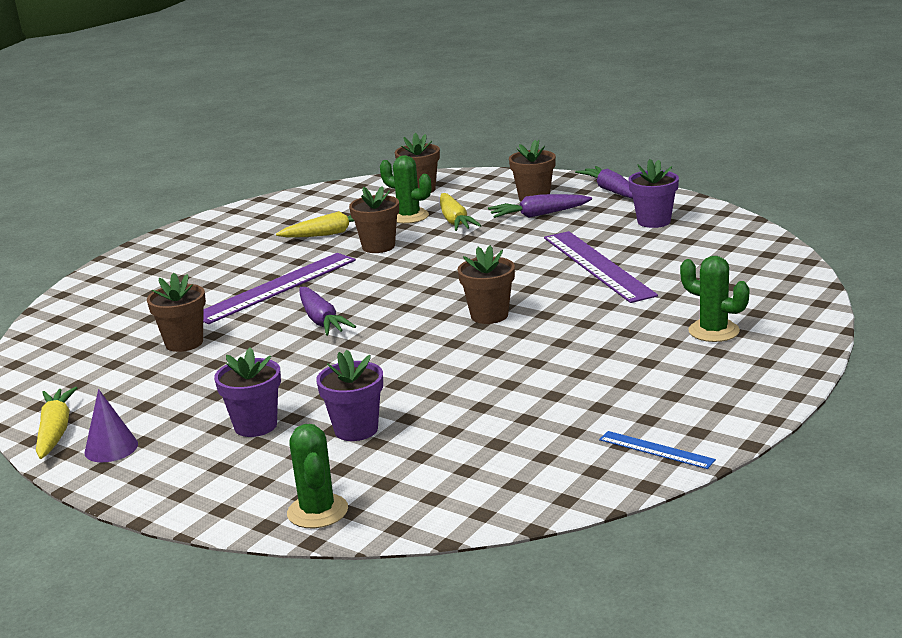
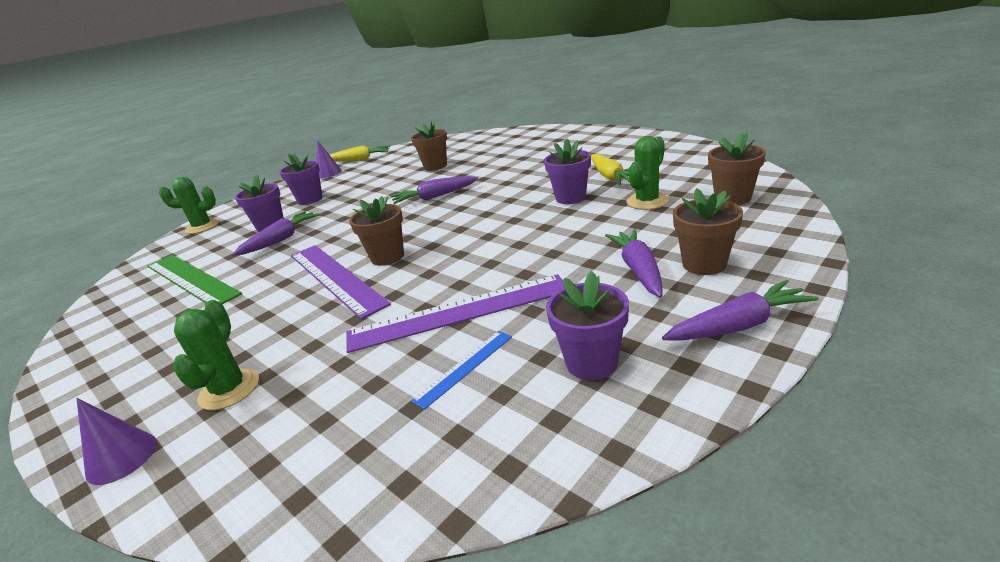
camera: 100 degrees right, 5 degrees up
(276, 287) = (504, 175): purple ruler -> purple ruler (335, 278)
(378, 246) = (570, 198): brown flower pot -> purple flower pot
(413, 403) = (280, 240): none -> purple carrot
(455, 221) = (629, 224): yellow carrot -> none
(518, 437) = (191, 279): none -> green ruler
(656, 450) = (94, 338): blue ruler -> blue ruler (464, 367)
(713, 331) = (229, 389): green cactus -> green cactus turned 45 degrees counterclockwise
(797, 347) = (122, 458): none -> purple cone

